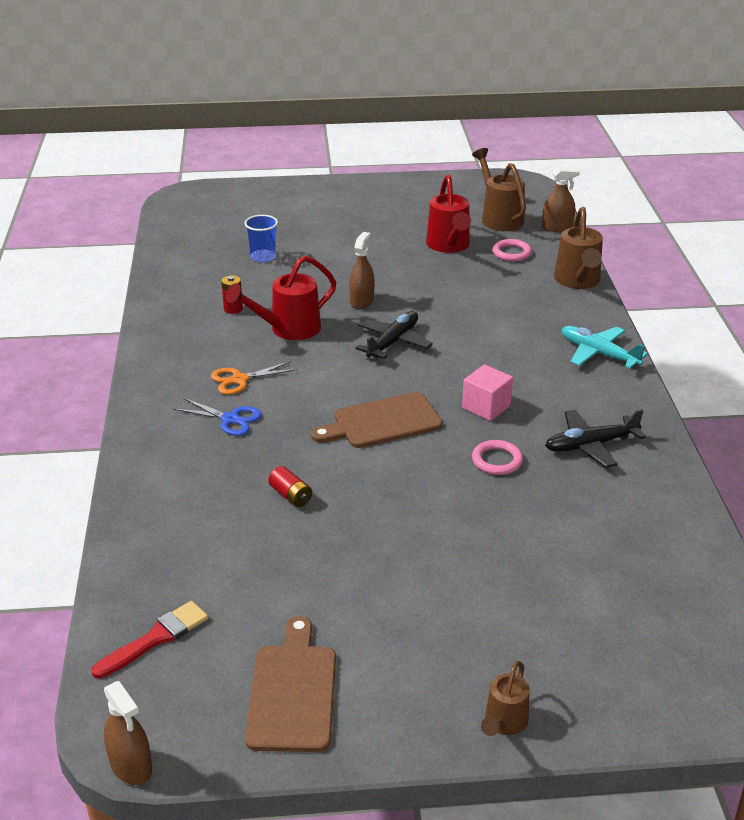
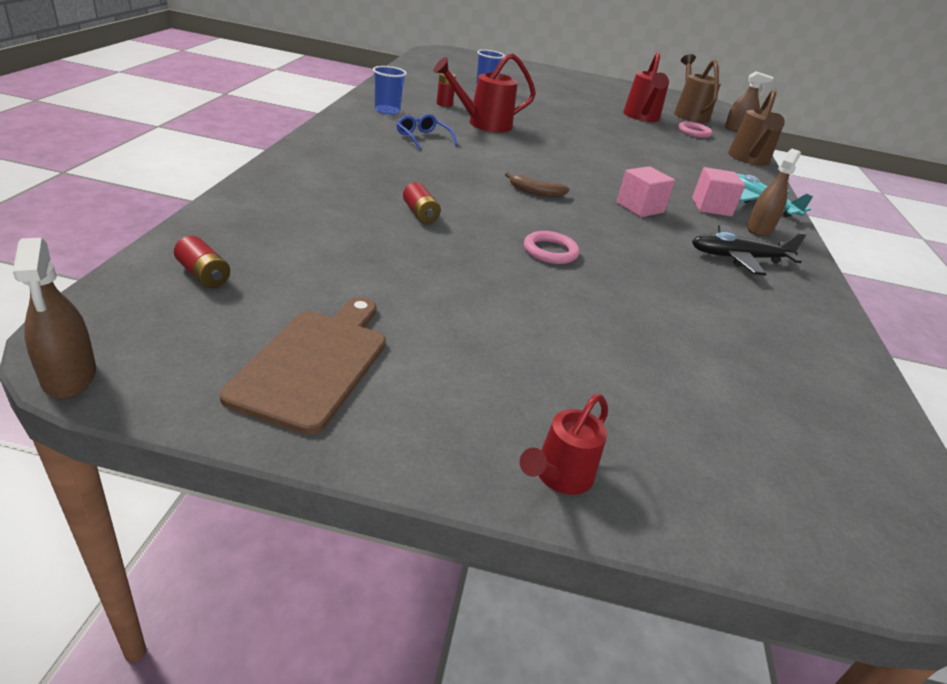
camera: 10 degrees right, 0 degrees up
(156, 638) = (204, 275): red brush -> red battery
(181, 346) = (387, 111): none -> blue cup
(230, 419) = (398, 156): blue scissors -> none
(239, 380) = (423, 138): orange scissors -> blue glasses
(362, 301) = (554, 125): brown spray bottle -> brown spray bottle (759, 229)
(382, 422) = (536, 192): brown cutting board -> brown banana
(393, 342) = (569, 151): black plane -> none
(497, 460) = (637, 244): pink ring -> pink ring (550, 251)
(504, 723) = (559, 476): brown watering can -> red watering can
(553, 379) = (711, 207): none -> pink cube

